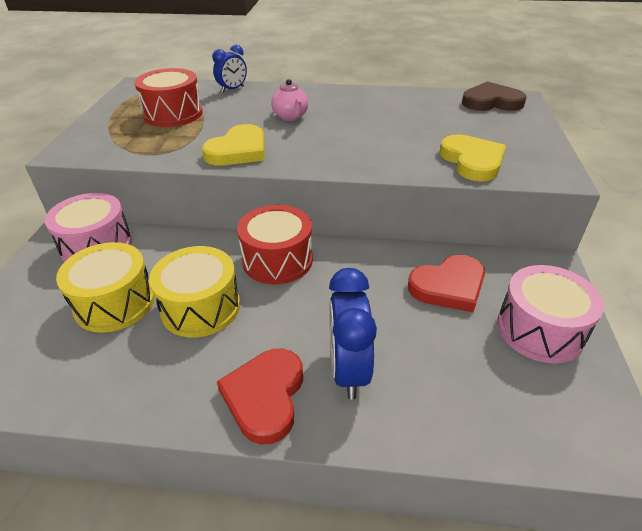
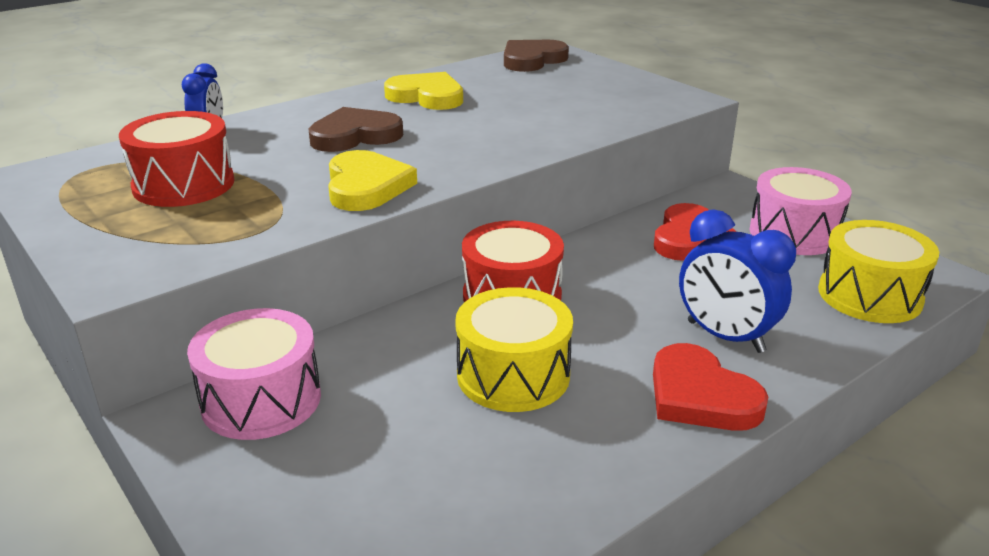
camera: 45 degrees left, 10 degrees down
(115, 303) = (408, 430): yellow drum -> yellow drum (869, 295)
(291, 117) = (355, 136): pink teapot -> brown heart
(472, 161) = (610, 111): yellow heart -> yellow heart (427, 96)

